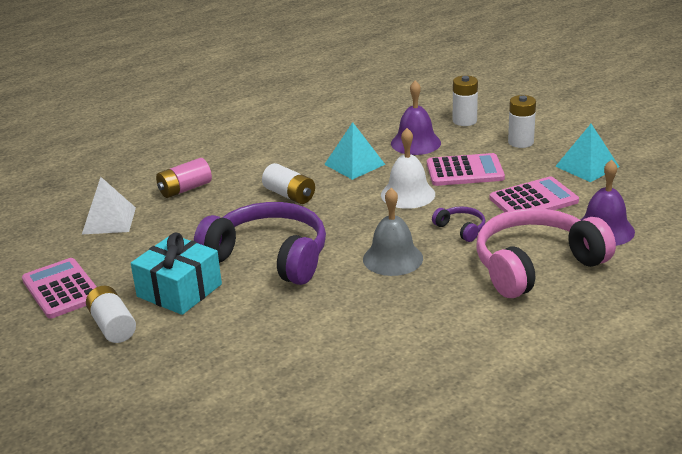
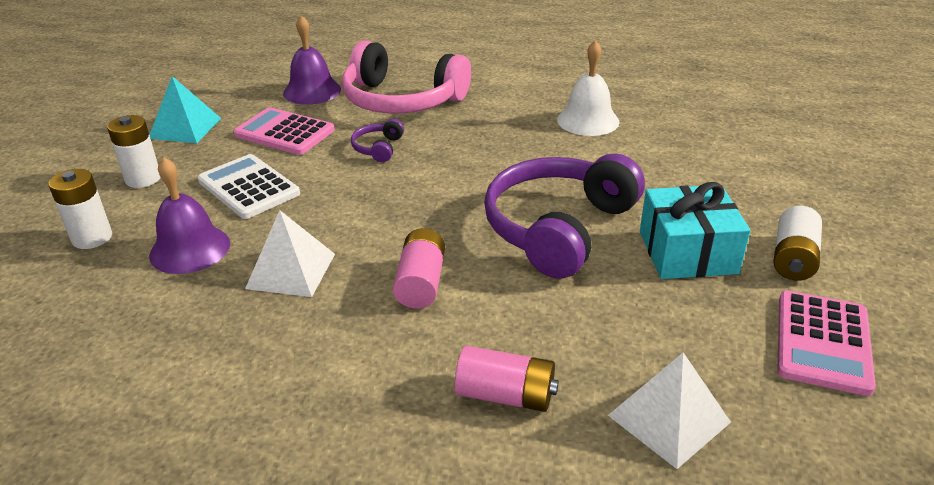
camera: 130 degrees left, 5 degrees up
(269, 257) = (559, 228): purple headphones -> purple headphones turned 45 degrees clockwise
(289, 195) = (421, 283): white battery -> pink battery
(354, 164) = (291, 271): turquoise pyramid -> white pyramid
(393, 258) = (470, 161): grey bell -> none
(408, 194) = (337, 201): white bell -> white bell (588, 120)
(465, 171) = (249, 187): pink calculator -> white calculator

